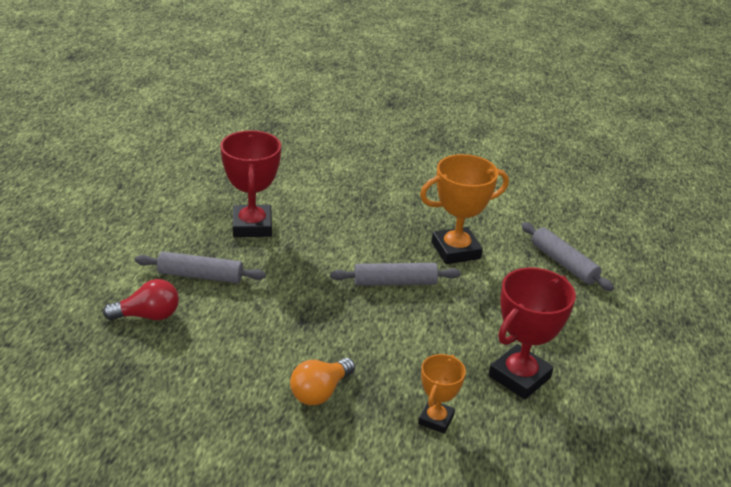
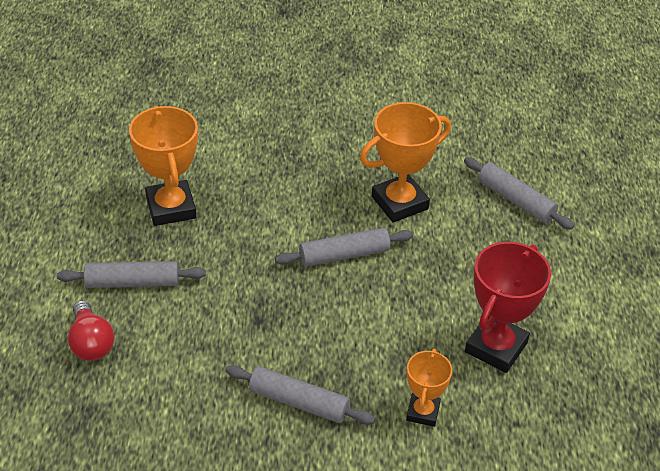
camera: 10 degrees left, 10 degrees up
(148, 316) = (91, 343): red light bulb -> red light bulb turned 90 degrees clockwise
(252, 226) = (171, 208): red trophy -> orange trophy
(320, 392) = (299, 402): orange light bulb -> grey rolling pin

